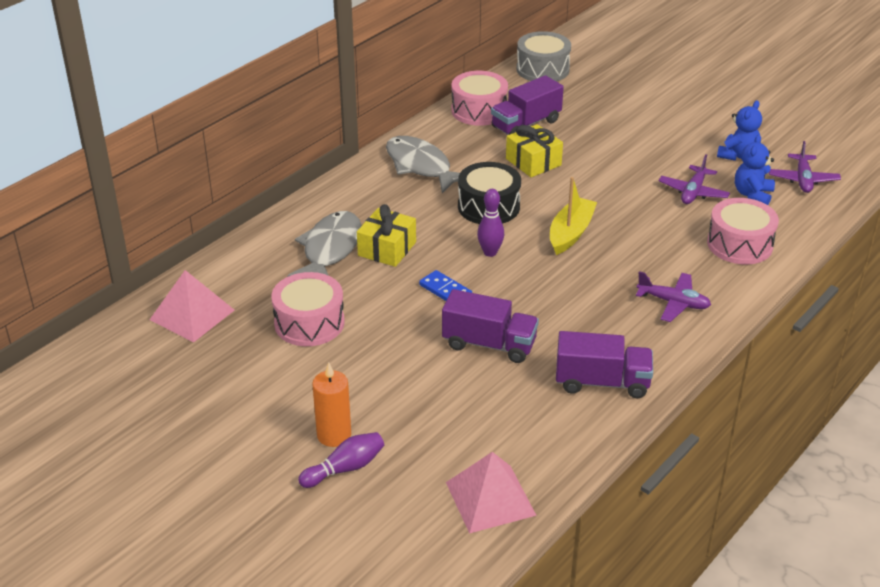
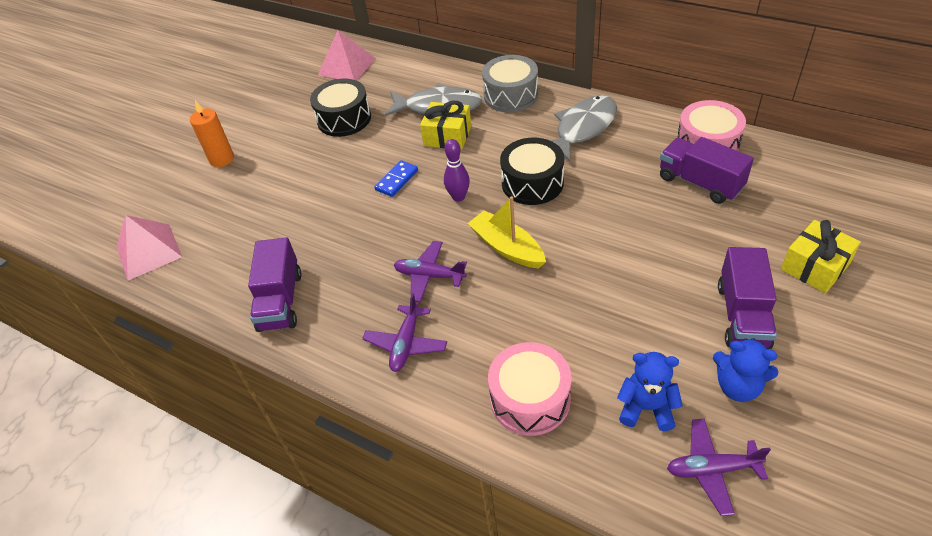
camera: 85 degrees right, 10 degrees up
(309, 323) = (344, 119): pink drum -> black drum
(345, 468) = (188, 172): purple bowling pin -> none
(489, 344) = (327, 219): purple truck -> purple truck (742, 315)
(533, 162) = (627, 200): yellow gift -> yellow gift (815, 267)
(542, 69) = (833, 176): grey drum -> grey drum (511, 95)
(570, 233) = (507, 247): yellow boat -> yellow boat turned 150 degrees counterclockwise
(693, 192) = (626, 344): purple plane -> purple plane (429, 276)

